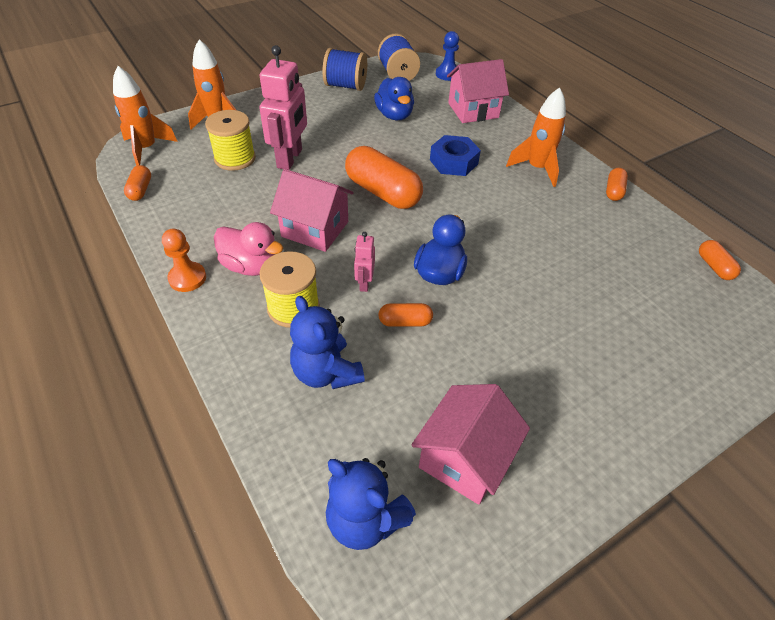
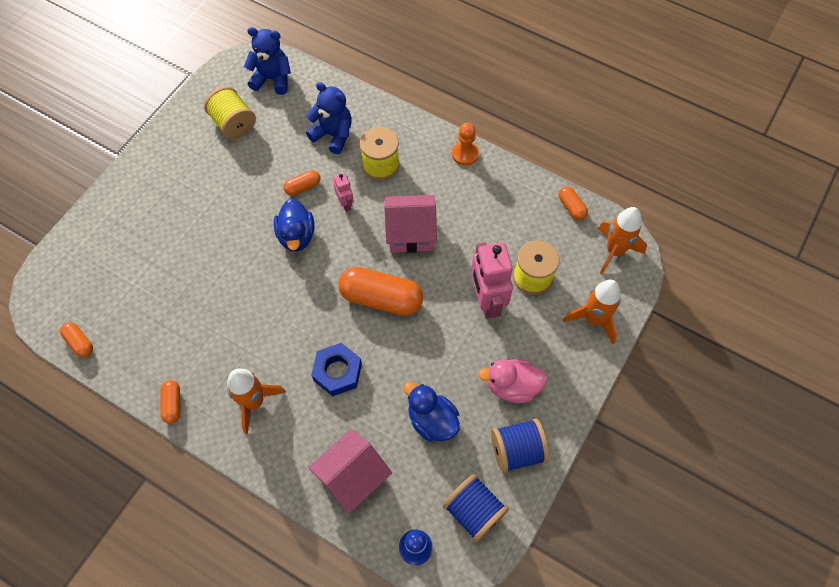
camera: 155 degrees right, 15 degrees up
(251, 266) = (431, 181): pink duck -> pink duck (512, 386)
(464, 458) = (234, 124): pink house -> yellow spool

